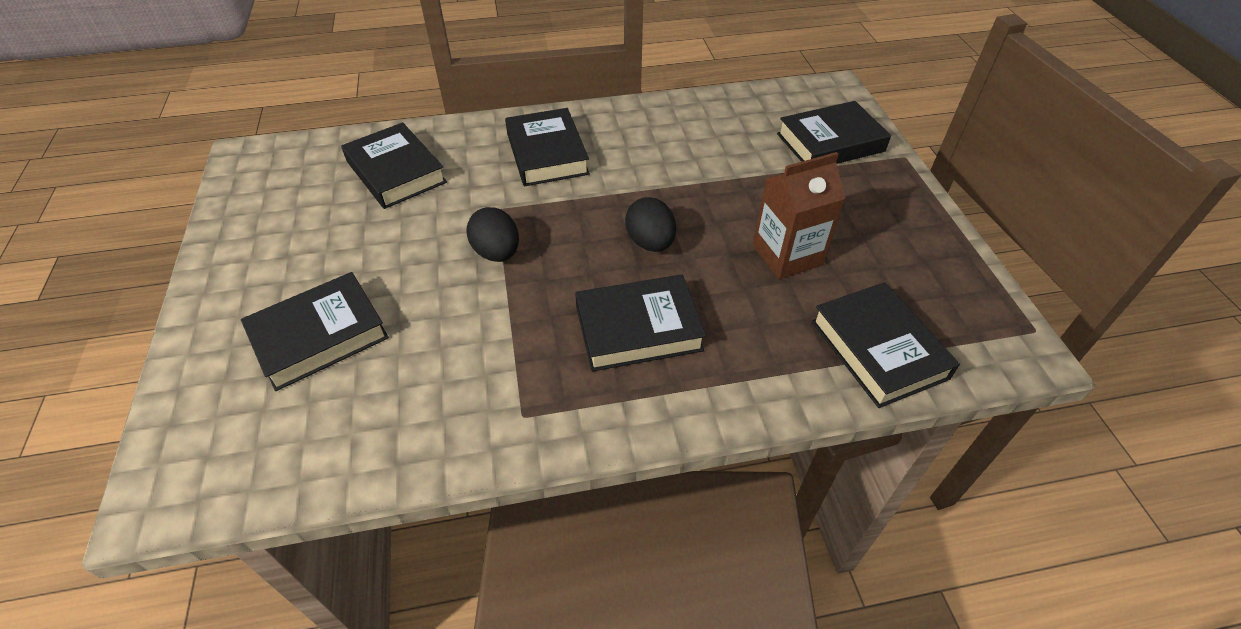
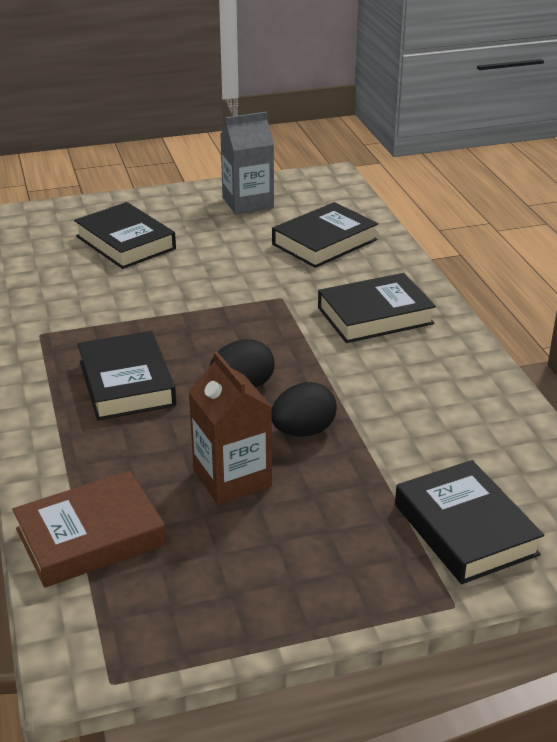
camera: 85 degrees right, 15 degrees down
(272, 222) = (248, 203): none -> grey carton
(497, 253) = (221, 303): black egg -> black egg (303, 431)
(878, 349) = (90, 537): black book -> brown book

